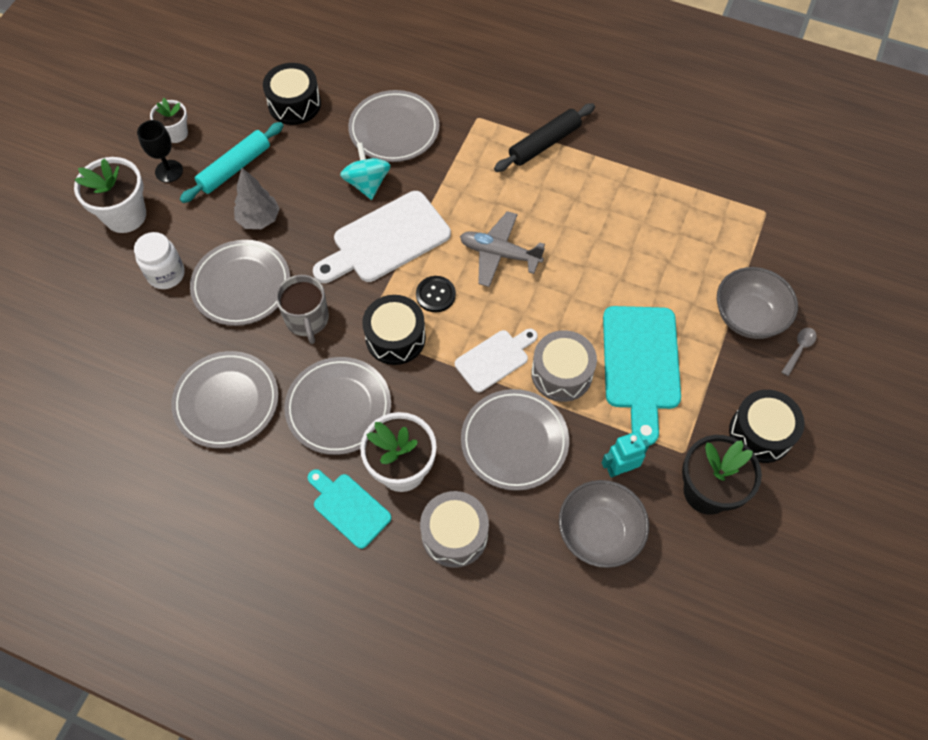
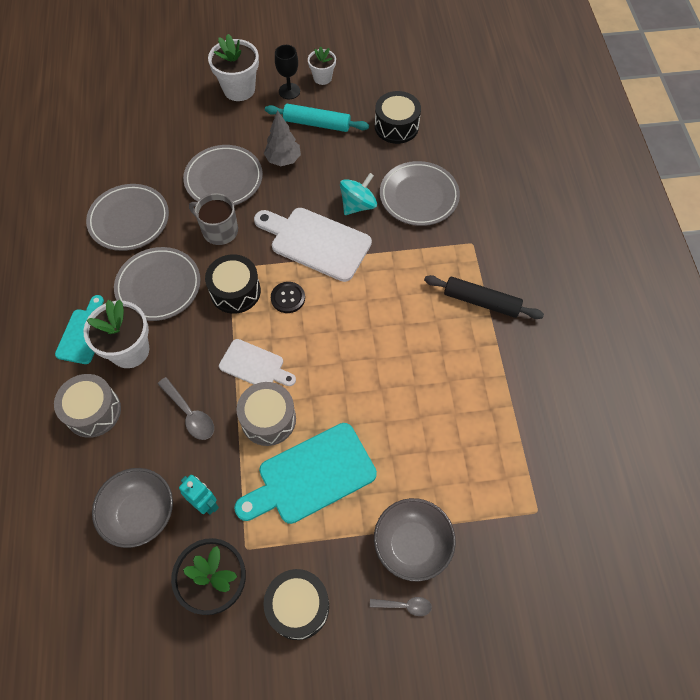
camera: 60 degrees right, 0 degrees up
(166, 274) = (207, 135): white jar -> none
(307, 319) = (219, 230): grey mug -> grey mug turned 75 degrees clockwise
(499, 254) = (352, 322): grey plane -> none
(514, 441) = (190, 414): grey plate -> grey spoon

